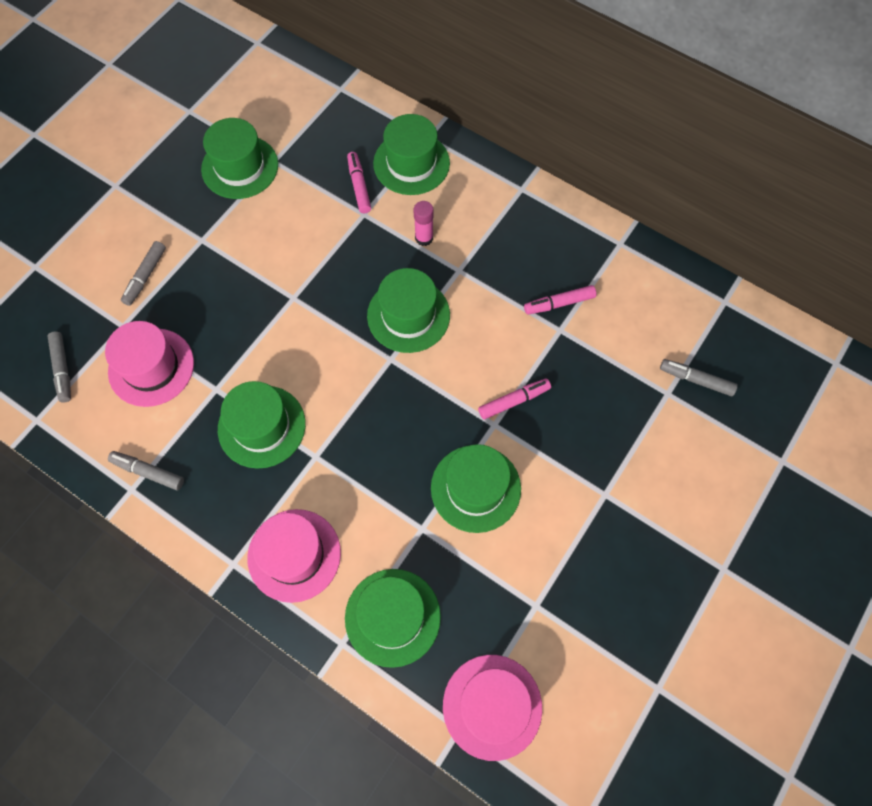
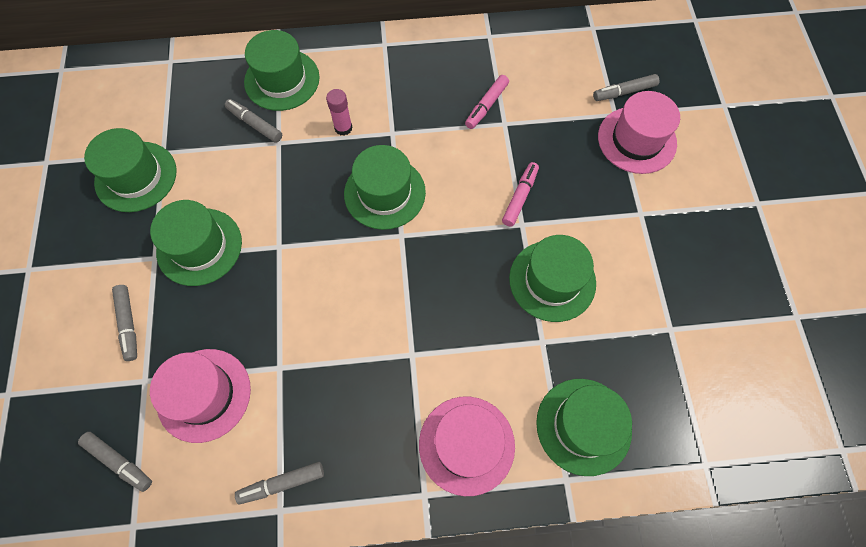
camera: 40 degrees left, 0 degrees up
(261, 426) = (346, 366): green hat -> green hat (199, 246)
(359, 186) = (255, 124): pink marker -> grey marker
(492, 706) = (711, 427): pink hat -> pink hat (637, 140)

